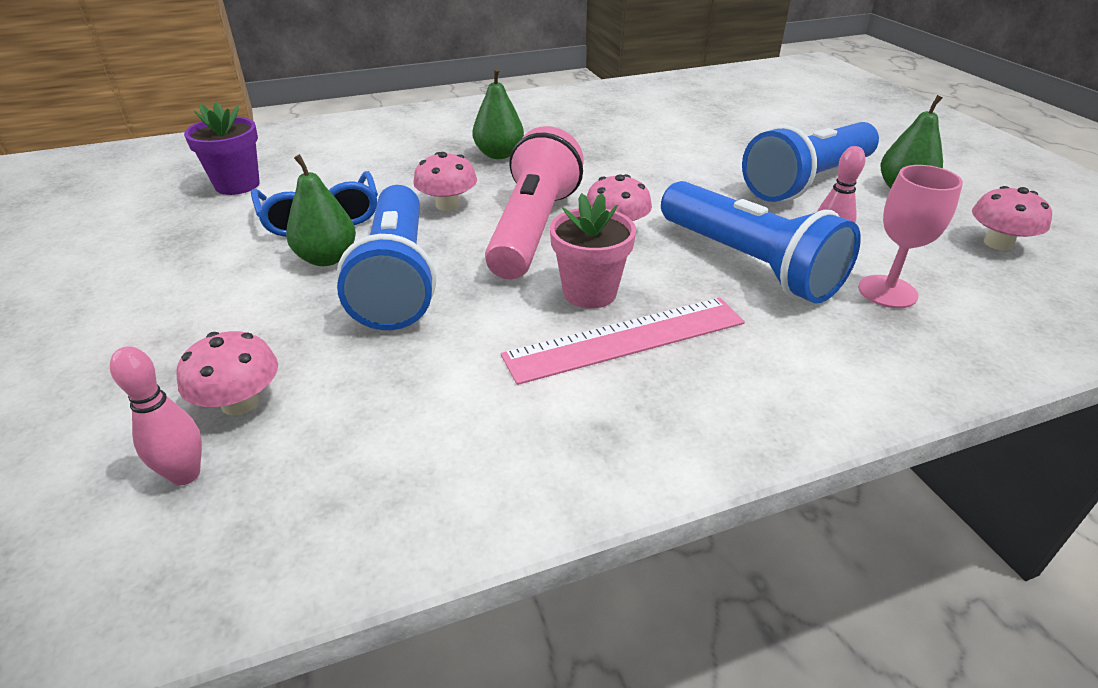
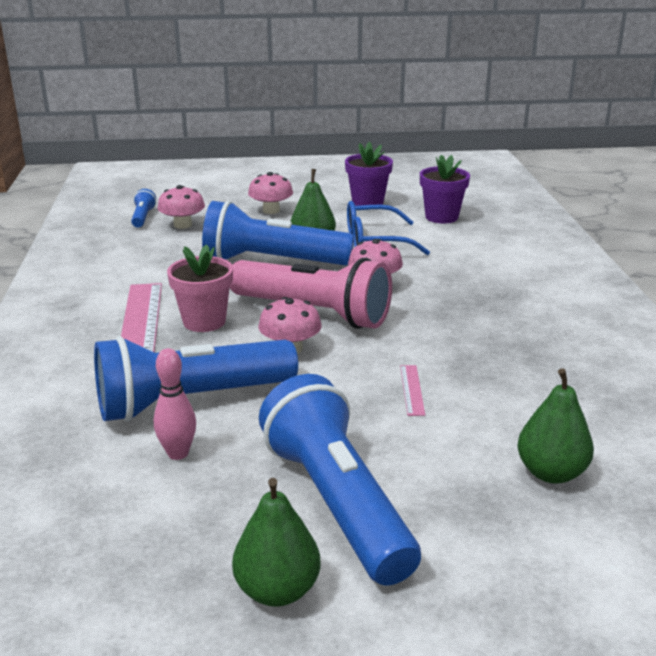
camera: 105 degrees right, 10 degrees down
(163, 238) = (367, 202): none -> purple flower pot
(185, 474) = (143, 217): pink bowling pin -> blue flashlight
(499, 154) = (476, 314): green pear -> green pear (551, 472)
(646, 170) = (412, 389): none -> pink ruler
(887, 292) = (88, 464): pink goblet -> none
(998, 243) = (95, 605): pink mushroom -> pink mushroom (271, 210)

